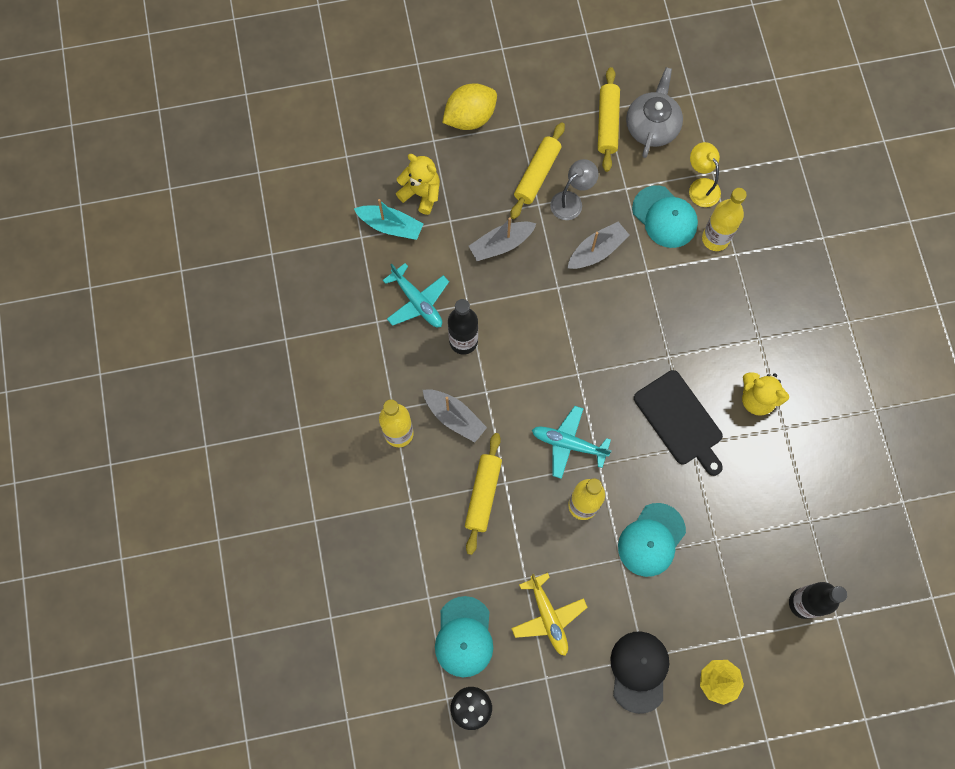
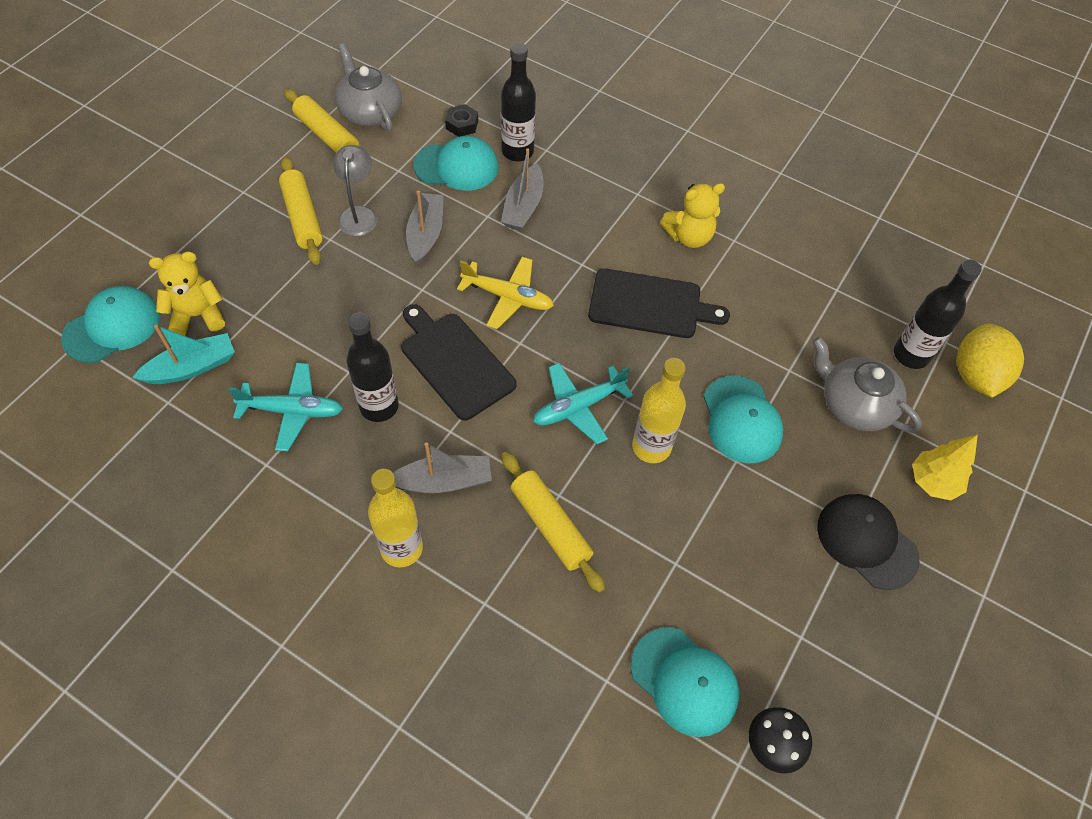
camera: 50 degrees left, 15 degrees down
(372, 161) = (112, 327): none -> turquoise cap
(470, 117) = (184, 219): yellow lemon -> yellow lemon (976, 375)
(501, 244) = (328, 296): grey boat -> grey boat (523, 206)
(529, 352) = (455, 362): none -> black cutting board
(548, 617) = (737, 577): yellow plane -> yellow plane (508, 297)
(701, 186) = (462, 124): yellow lamp -> black nut
(715, 239) = (517, 151): yellow bottle -> black bottle
(729, 596) = (854, 404): none -> grey teapot

